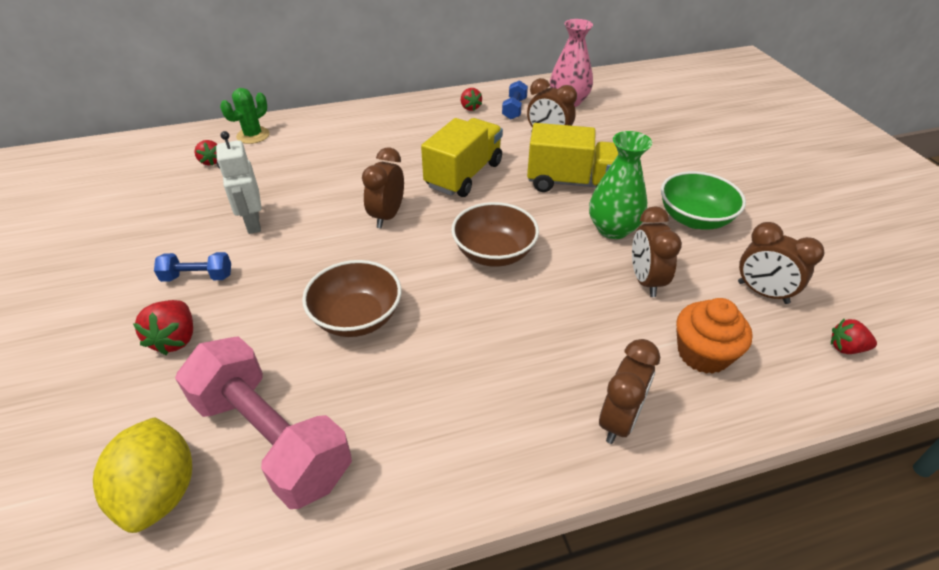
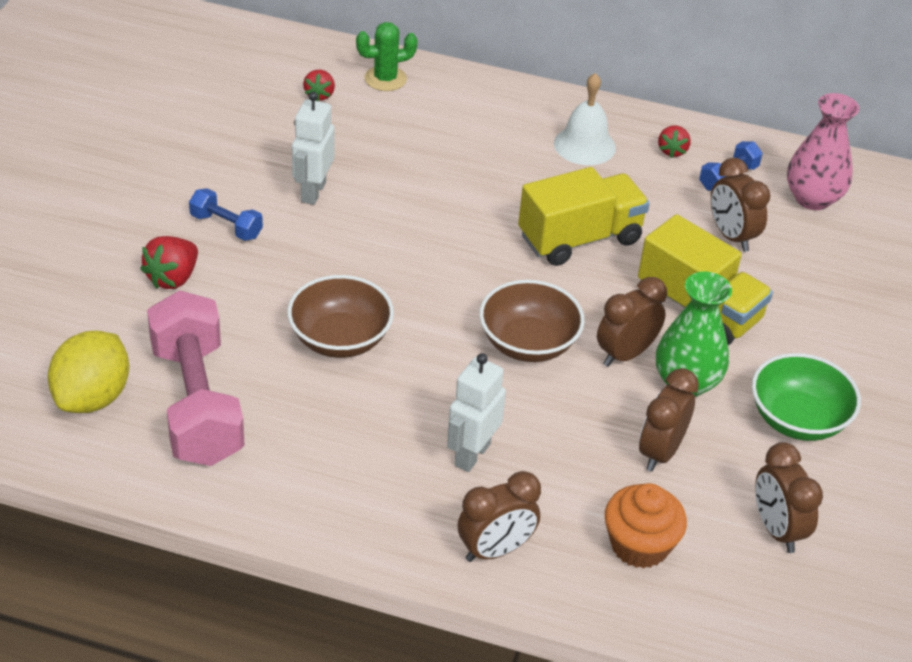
camera: 30 degrees right, 0 degrees up
(387, 216) = (453, 248): brown clock -> brown clock (625, 354)
(416, 124) = (584, 145): none -> white bell
(530, 353) = (471, 454): none -> white robot
(846, 348) = (798, 622): red strawberry -> none

